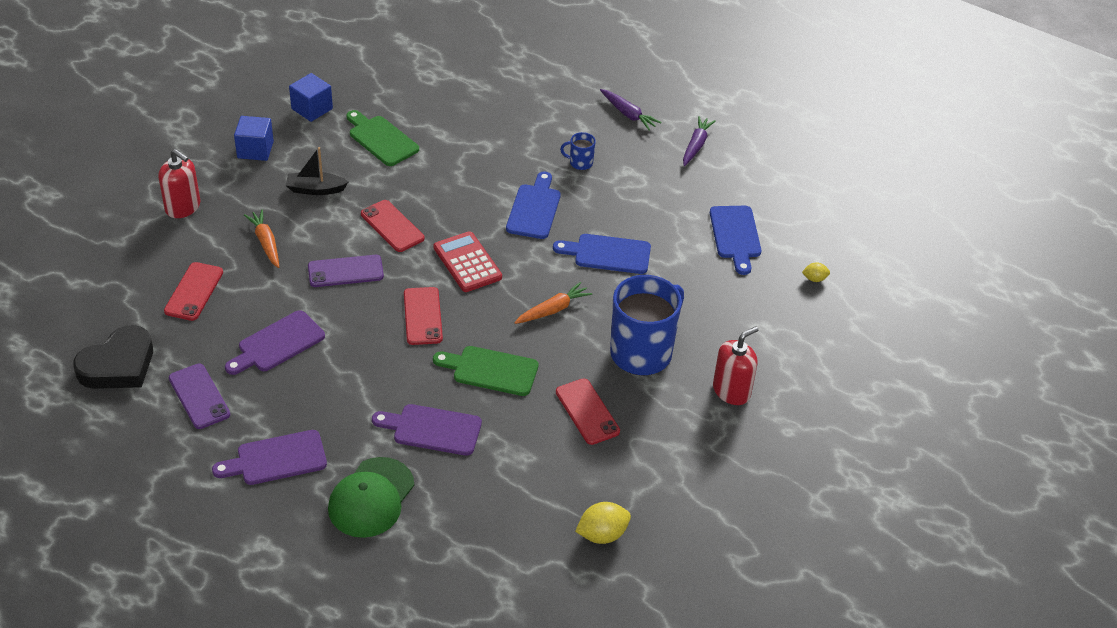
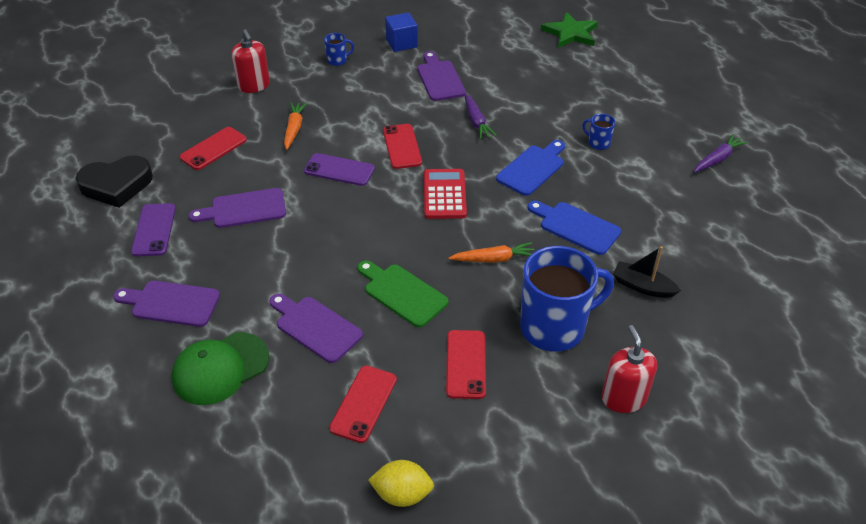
camera: 30 degrees right, 0 degrees up
(255, 150) = (337, 60): blue cube -> blue mug
(315, 189) = (361, 101): black boat -> black boat (642, 286)
(381, 139) = (440, 79): green cutting board -> purple cutting board
(422, 316) = (376, 226): red phone -> red phone (363, 403)
(483, 47) = (571, 33): none -> green star
(628, 114) = (667, 116): purple carrot -> purple carrot (476, 122)
(731, 391) = (623, 398): red soap dispenser -> red soap dispenser turned 90 degrees counterclockwise
(735, 235) = (712, 249): blue cutting board -> none
(814, 279) = (775, 317): yellow lemon -> none

